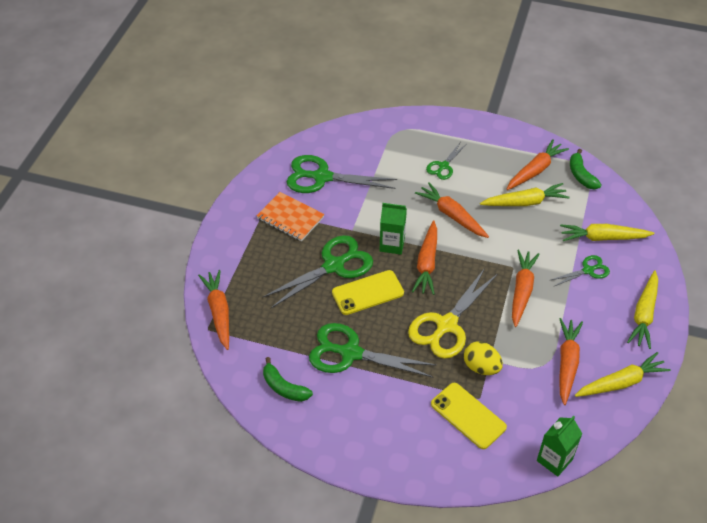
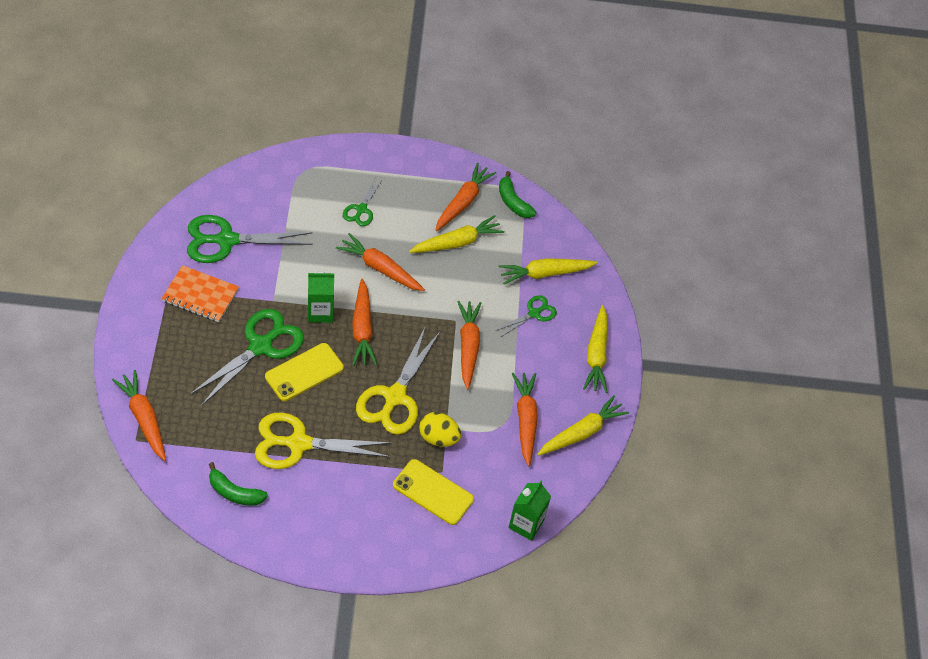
camera: 20 degrees left, 5 degrees up
(350, 353) = (298, 443): green scissors -> yellow scissors

